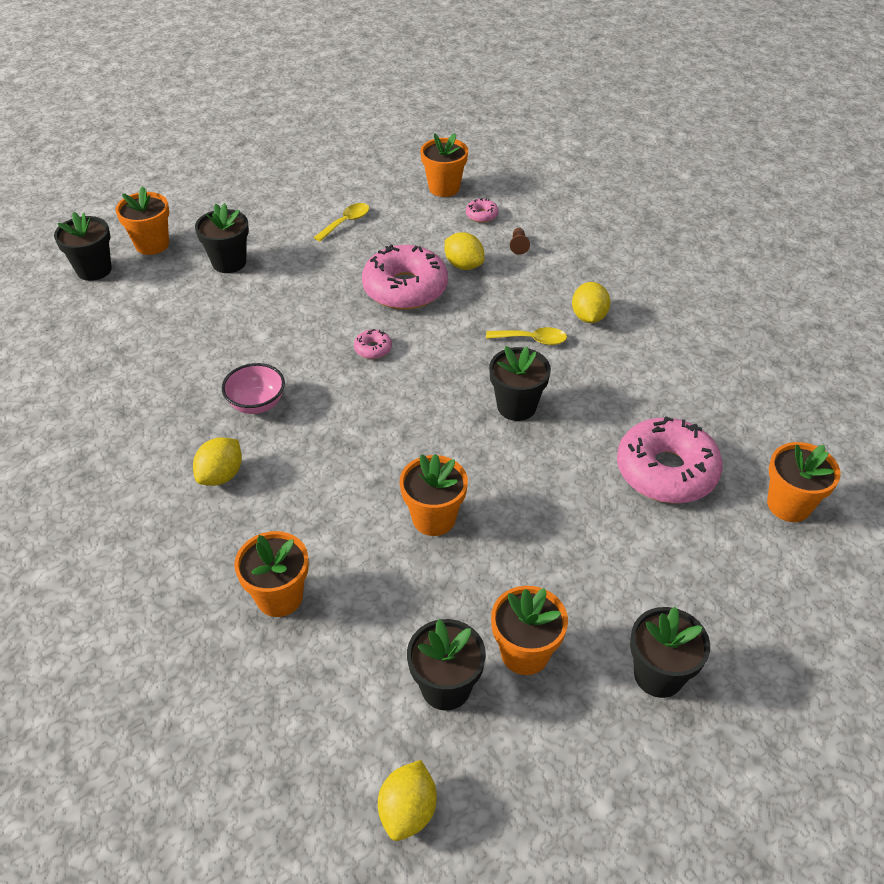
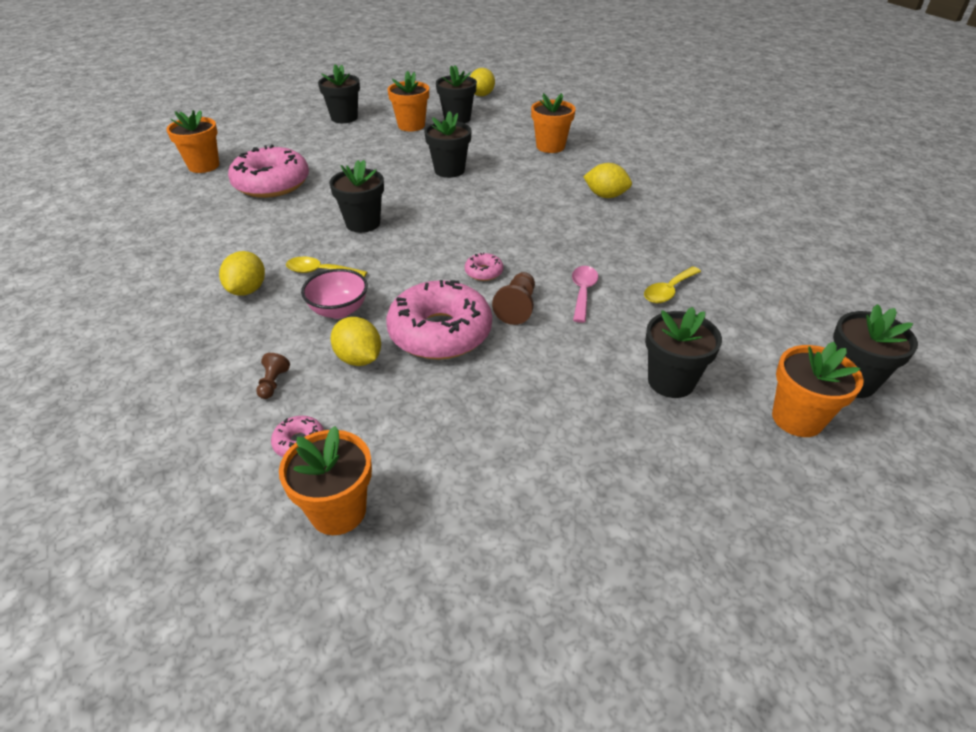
camera: 175 degrees left, 5 degrees down
(221, 475) = (605, 196): yellow lemon -> yellow lemon turned 75 degrees clockwise
(257, 404) = (590, 235): pink bowl -> pink bowl (339, 310)
(279, 332) = (582, 292): none -> pink spoon
(341, 314) = (517, 307): none -> brown pawn
(346, 222) = (512, 442): yellow spoon -> yellow spoon (668, 291)
(434, 518) = (449, 170): orange flower pot -> black flower pot

